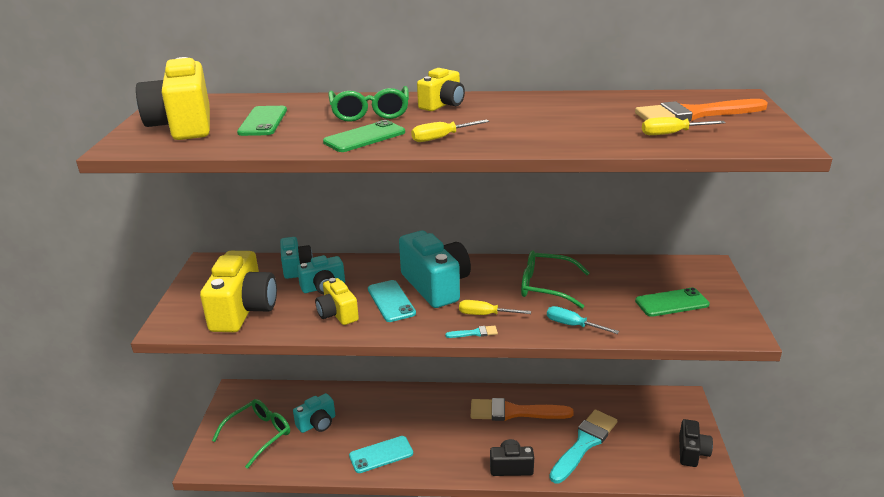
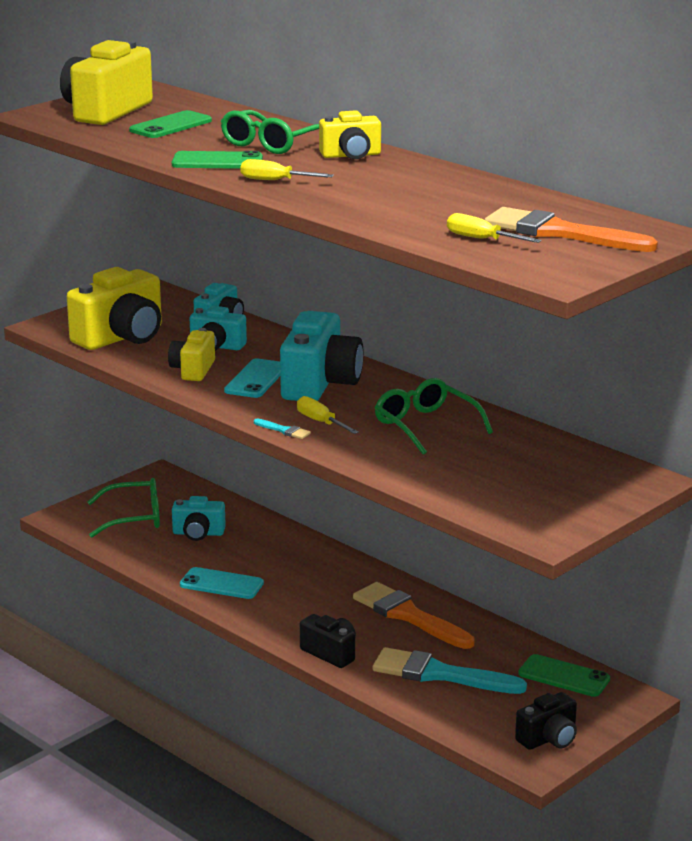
camera: 40 degrees right, 5 degrees down
(573, 325) = (386, 462): turquoise screwdriver -> none
(584, 443) = (439, 674): turquoise brush -> turquoise brush turned 150 degrees counterclockwise
(671, 303) = (527, 488): green phone -> green phone (564, 676)

